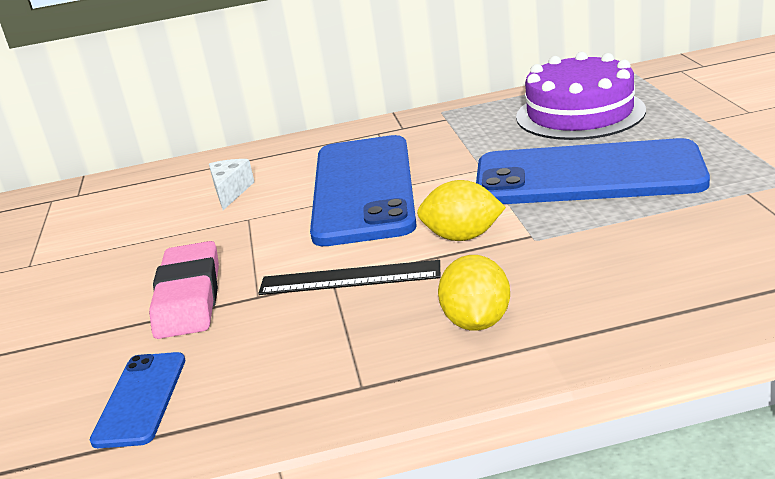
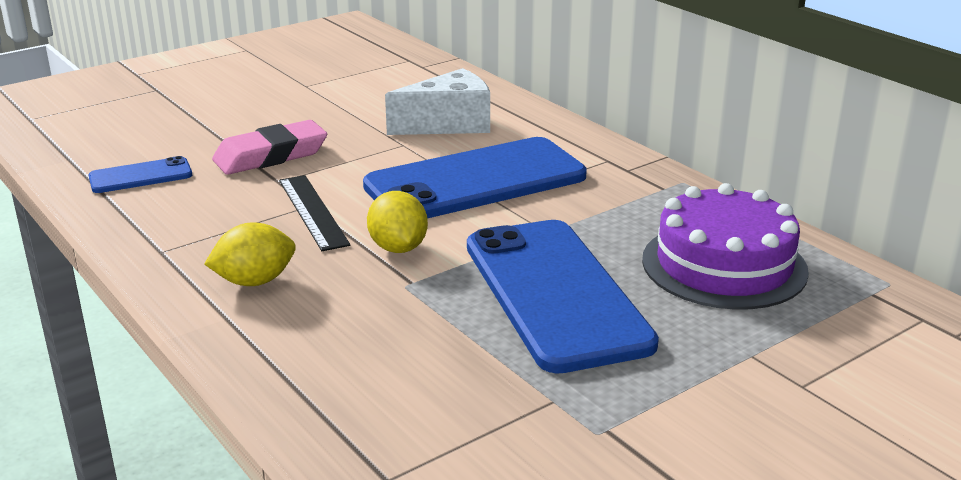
camera: 60 degrees right, 0 degrees up
(230, 192) = (449, 124): white cheese -> white cheese, size x1.75

